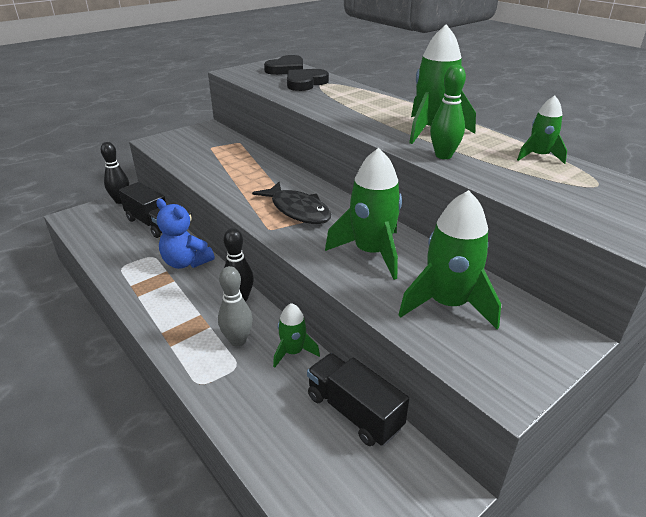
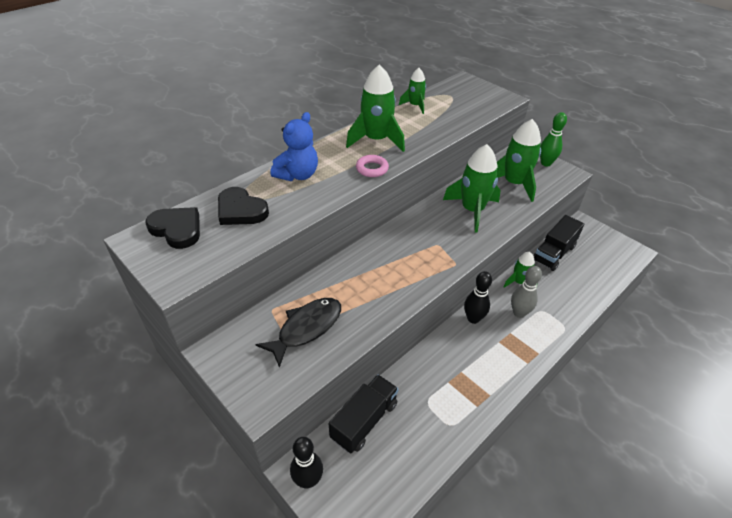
camera: 95 degrees left, 10 degrees up
(186, 262) = (432, 368): blue teddy bear -> blue teddy bear (297, 175)
(298, 210) = (423, 249): black fish -> black fish (306, 328)
(369, 127) = (372, 169): none -> pink ring
(443, 156) = (423, 139): green bowling pin -> green bowling pin (546, 163)

